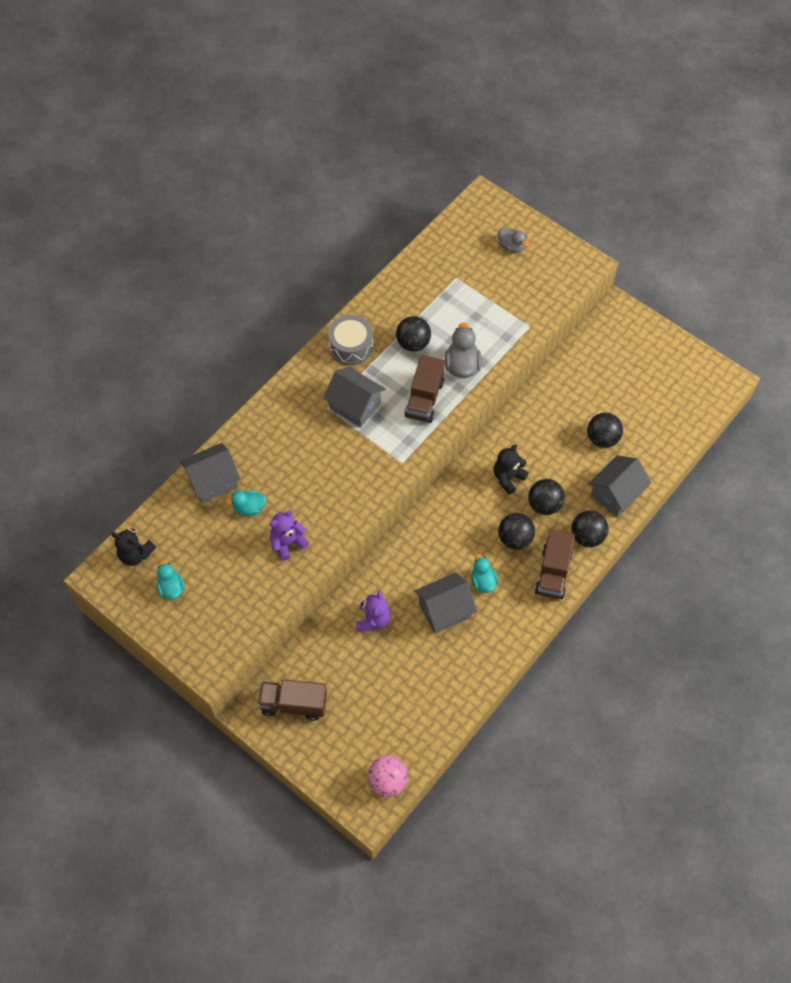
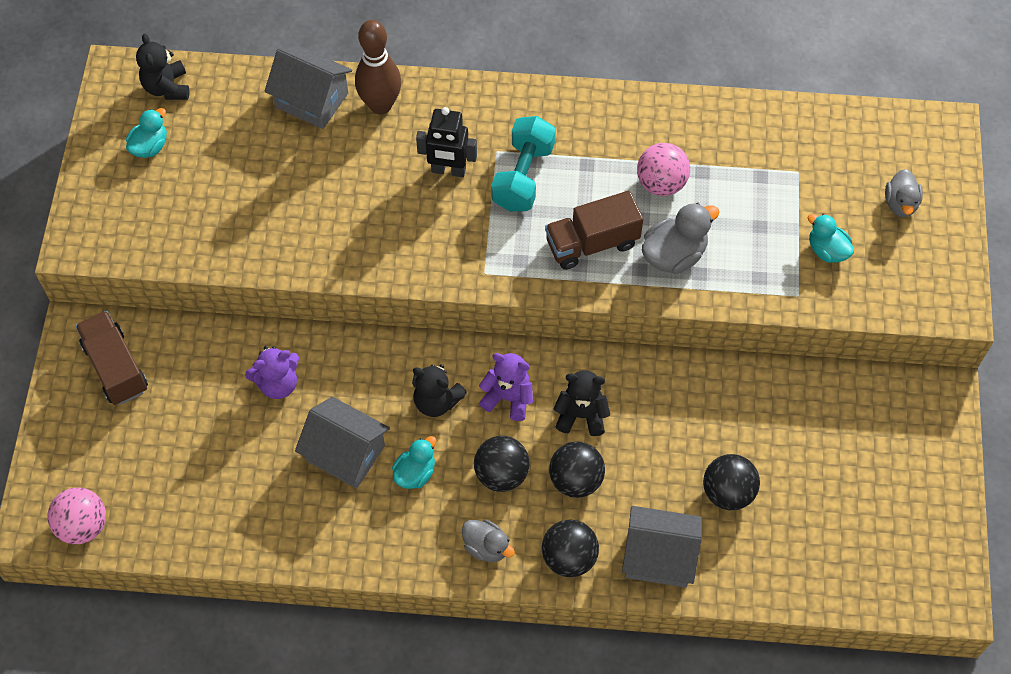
camera: 55 degrees right, 0 degrees up
(247, 447) = (380, 105): none -> brown bowling pin
(249, 508) = (304, 156): turquoise duck -> turquoise duck (827, 250)
(287, 543) = (287, 222): purple teddy bear -> purple teddy bear (508, 398)
(320, 439) = (448, 170): none -> black robot
(351, 346) = (601, 122): grey drum -> none
(355, 405) = (523, 176): grey house -> turquoise dumbbell
(413, 343) = (661, 183): black ball -> pink ball
(446, 544) = (436, 401): none -> black teddy bear
(553, 572) = (486, 547): brown truck -> grey duck

